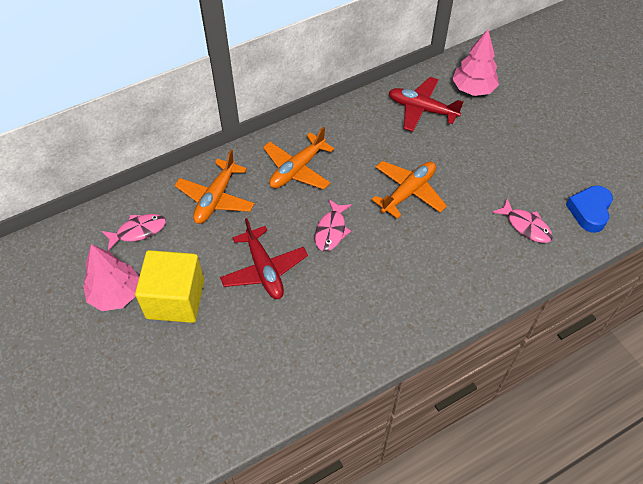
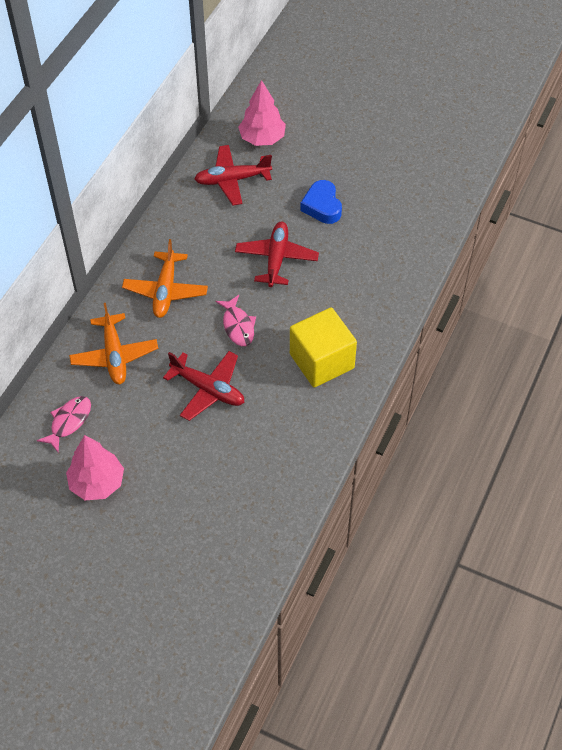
camera: 35 degrees left, 0 degrees up
(175, 299) = (153, 456): yellow cube -> yellow cube (321, 361)
(408, 192) = (276, 259): orange plane -> red plane
(526, 226) = (390, 235): pink fish -> none
(589, 211) = (429, 196): blue heart -> blue heart (322, 206)

